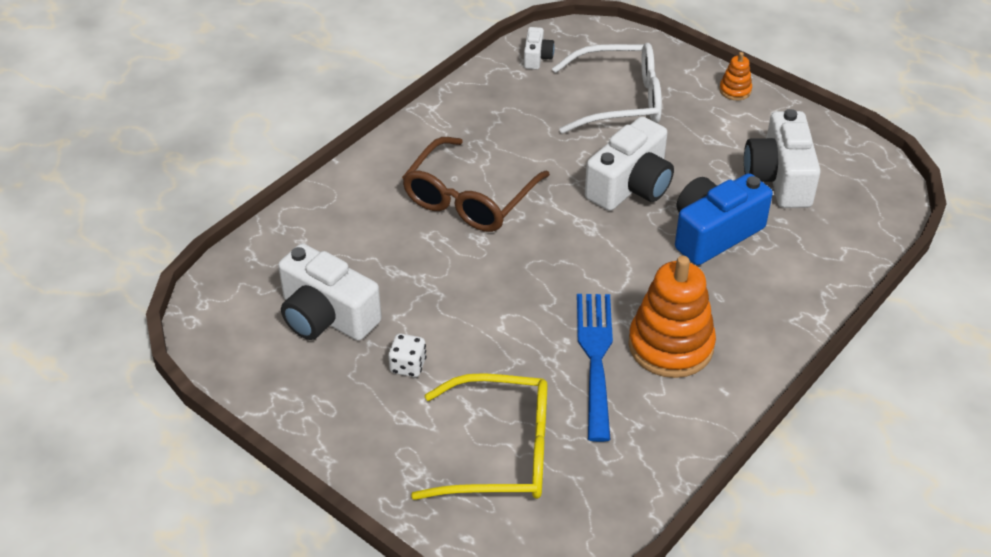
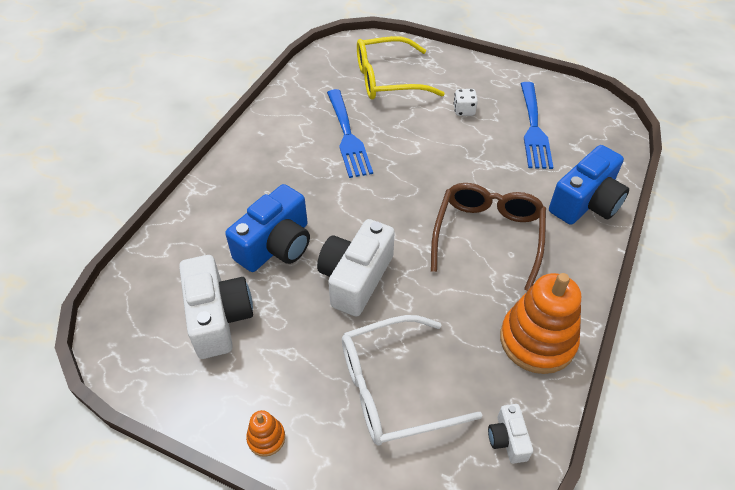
camera: 165 degrees right, 5 degrees up
(326, 316) = (534, 129): white camera -> blue fork
(334, 211) = (586, 202): none -> blue camera
(670, 345) = (299, 153): orange stacking toy -> orange stacking toy (537, 340)

